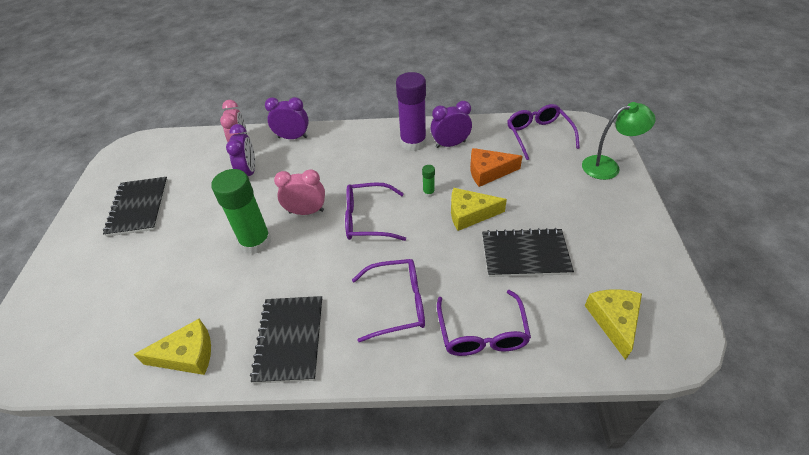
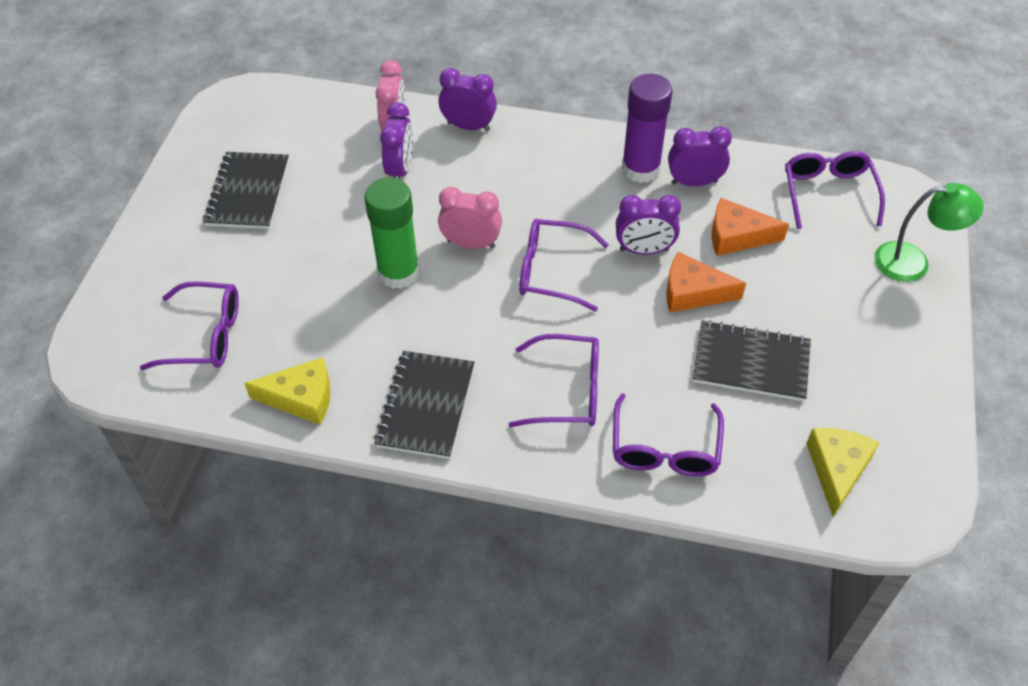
camera: 10 degrees right, 5 degrees up
(106, 320) = (206, 336): none -> purple glasses
(428, 192) = (644, 250): green glue stick -> purple clock
(470, 214) = (693, 292): yellow cheese -> orange cheese

